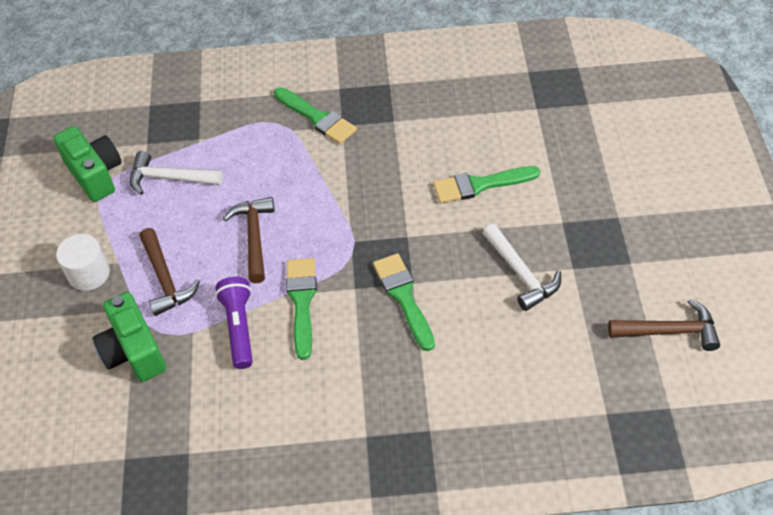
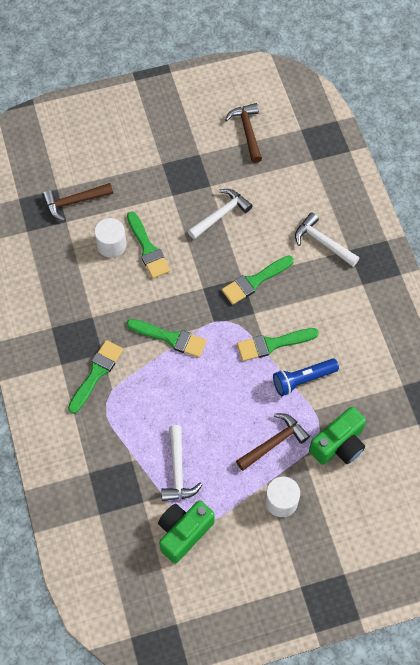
camera: 105 degrees left, 10 degrees up
(239, 327) = (303, 379): purple flashlight -> blue flashlight
(254, 237) = (223, 390): brown hammer -> brown hammer (74, 202)
(343, 192) = (170, 338): none -> green brush
(450, 396) = (322, 242): none -> white hammer
(493, 149) = (111, 245): none -> white cylinder

